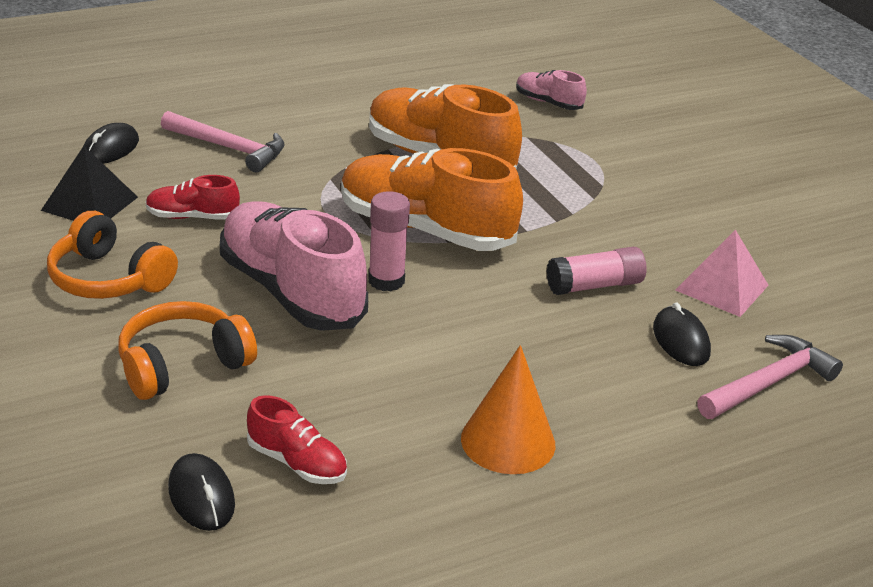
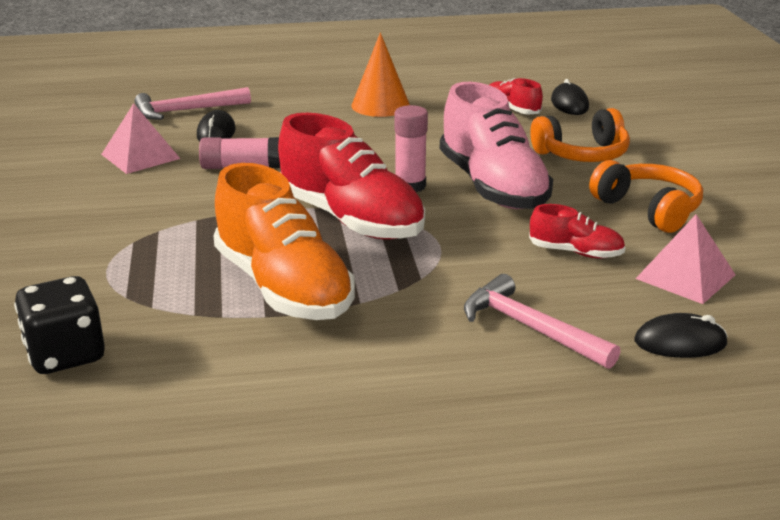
camera: 160 degrees left, 5 degrees down
(90, 203) = (685, 276): black pyramid -> pink pyramid
(110, 149) = (680, 342): black mouse -> black mouse turned 45 degrees clockwise
(425, 229) = (350, 219): orange shoe -> red shoe
(548, 103) = (66, 355): pink shoe -> black dice

